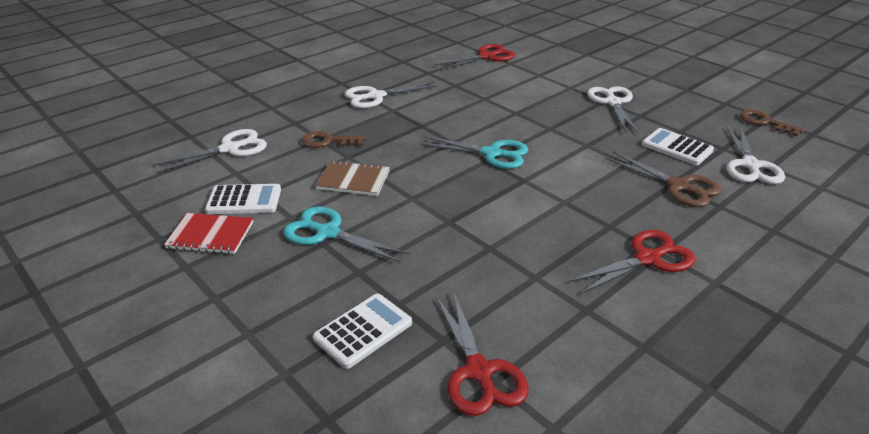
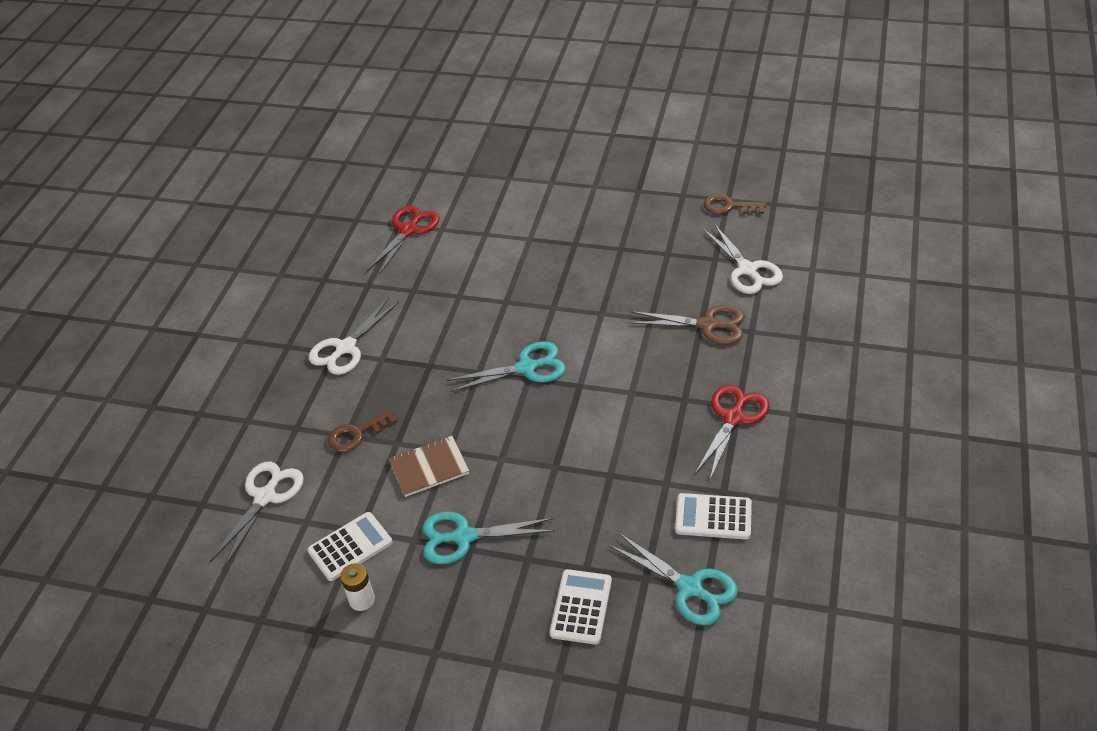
camera: 30 degrees left, 10 degrees up
(210, 235) = (362, 600): red notebook -> white battery
(478, 371) = (690, 588): red scissors -> turquoise scissors
(613, 102) = (584, 242): white scissors -> none
(677, 147) = (678, 277): white calculator -> white calculator (713, 517)

